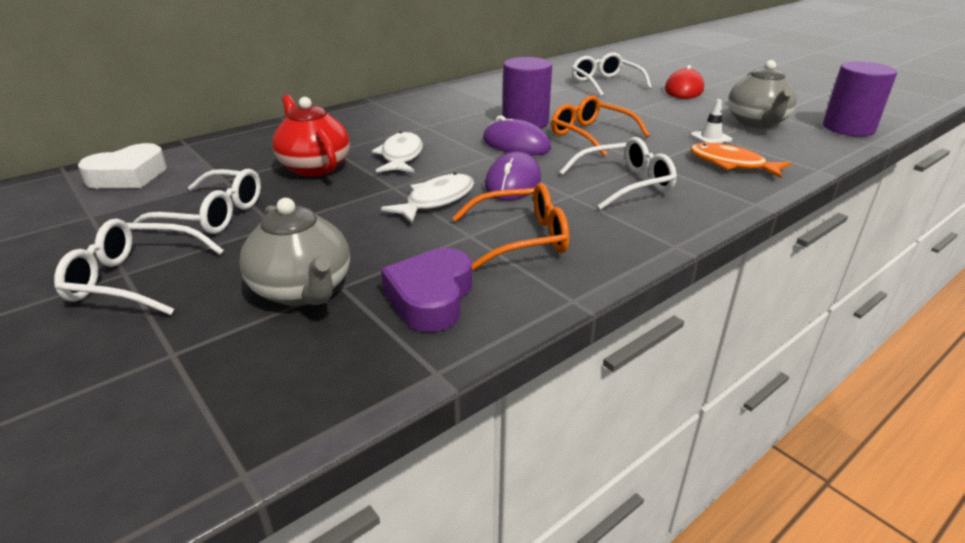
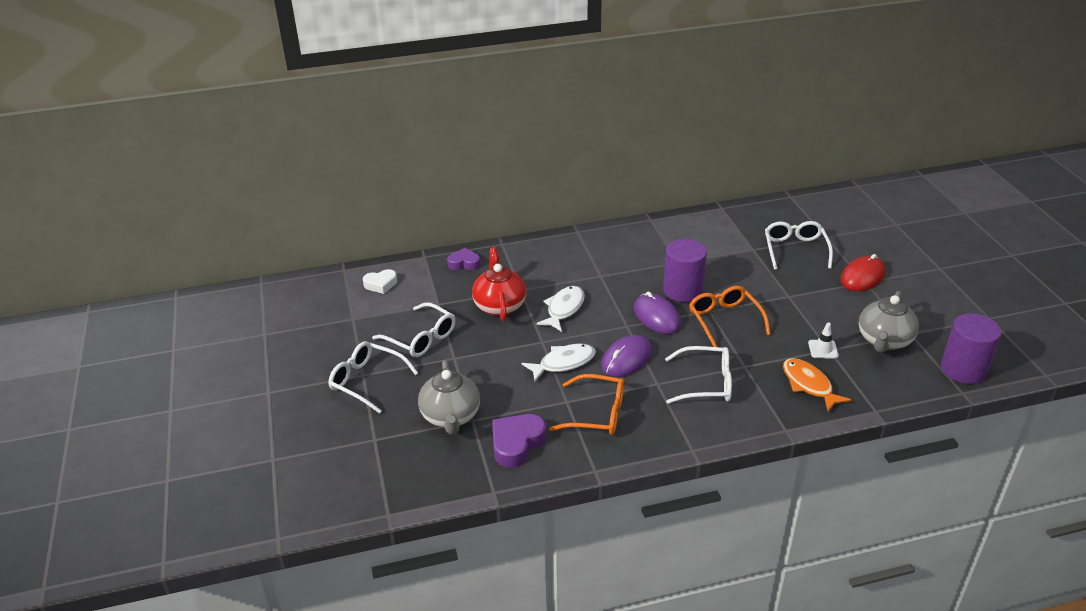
camera: 25 degrees right, 5 degrees up
(128, 176) = (380, 284): white heart -> white heart, size x0.64
(245, 141) = (464, 263): none -> purple heart

